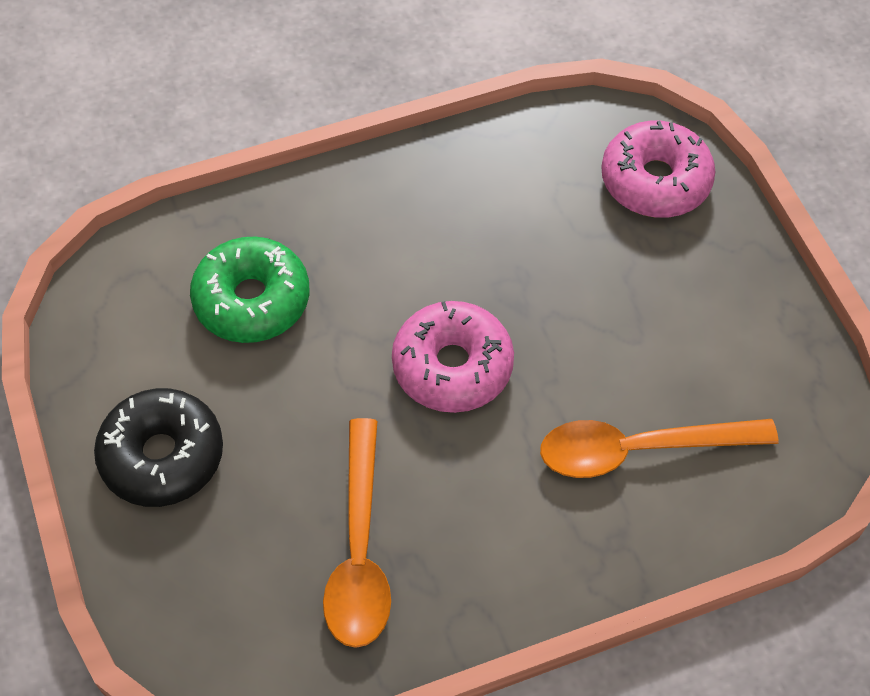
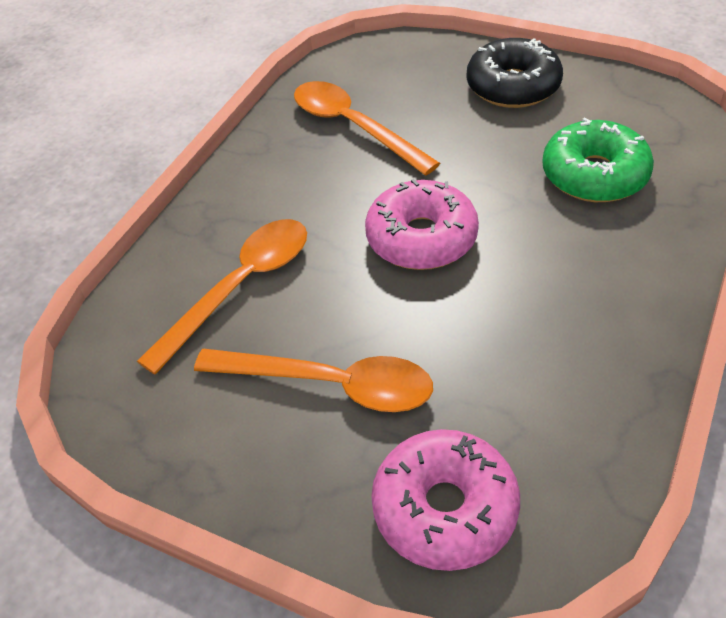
camera: 140 degrees right, 10 degrees down
(647, 309) = (330, 384): none -> orange spoon

